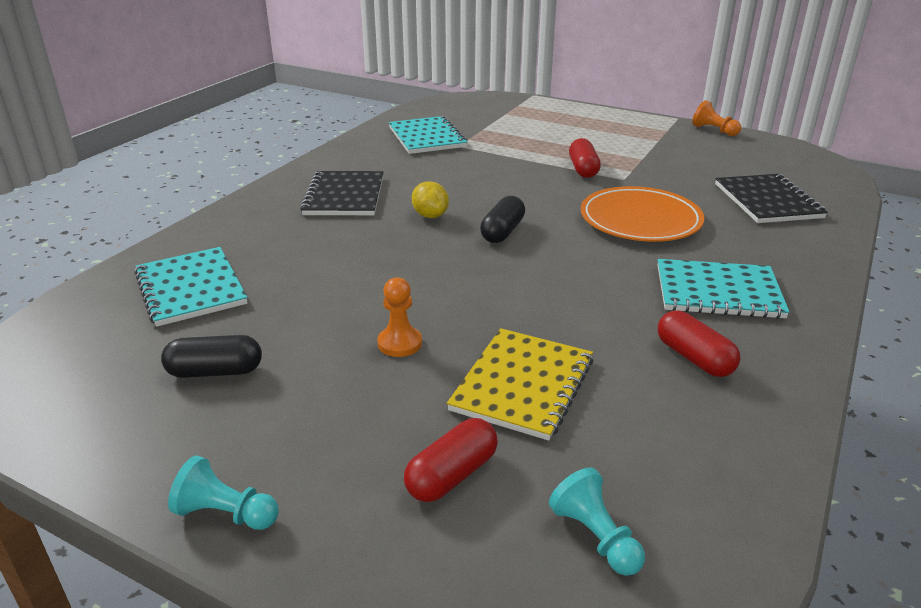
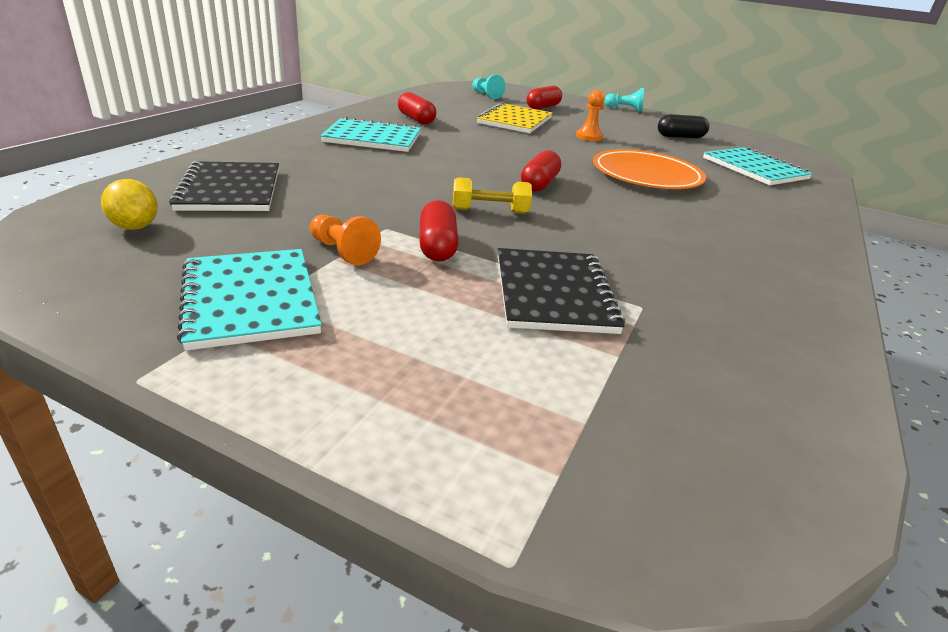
camera: 175 degrees right, 0 degrees up
(344, 196) = (729, 229): black notebook -> black notebook (553, 293)
(427, 137) = (714, 334): turquoise notebook -> turquoise notebook (250, 299)
(430, 215) = (617, 202): yellow lemon -> yellow lemon (135, 227)
(502, 232) = (539, 184): black capsule -> red capsule
(550, 197) = (490, 211): none -> yellow dumbbell
(640, 220) = (398, 183): orange plate -> orange plate (646, 175)
(714, 130) = (109, 325): orange pawn -> orange pawn (342, 251)

